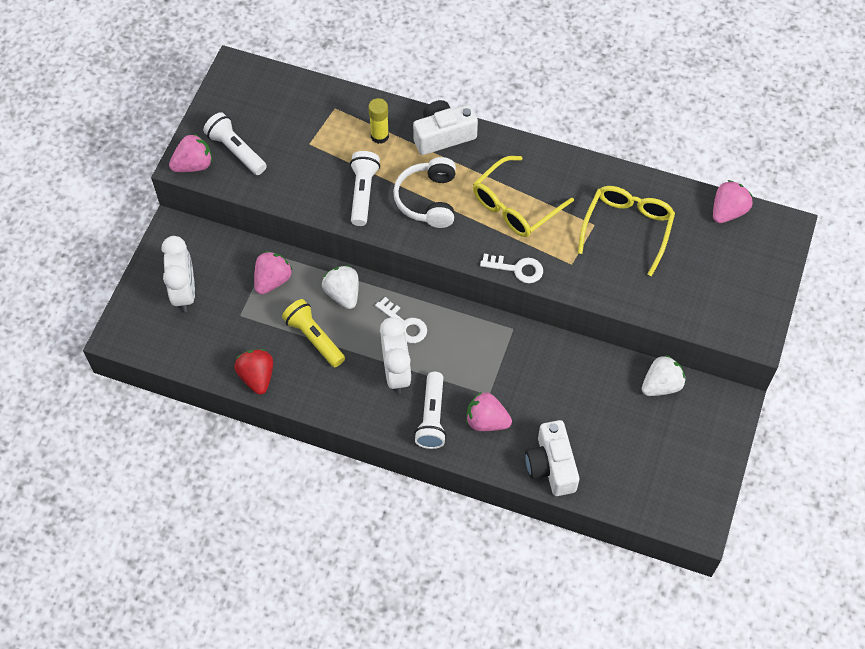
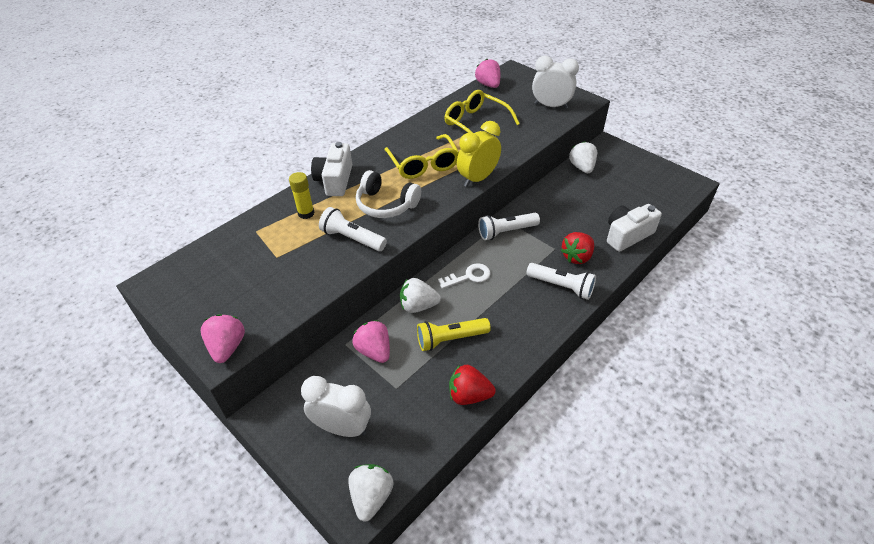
camera: 65 degrees left, 15 degrees down
(133, 341) = (371, 497): none -> white strawberry
(236, 151) = (240, 309): white flashlight -> white flashlight (506, 232)
(396, 372) = (511, 295): white clock -> white clock (551, 106)
(486, 421) = (577, 257): pink strawberry -> red strawberry
(517, 269) = (478, 178): white key -> yellow clock
(551, 466) = (627, 235): white camera -> white camera turned 135 degrees clockwise

